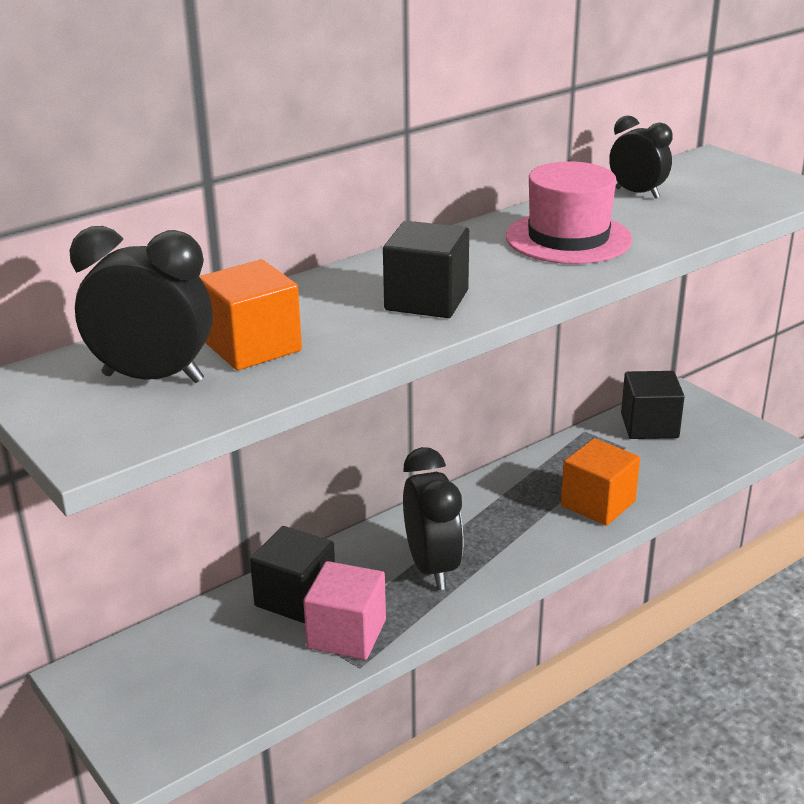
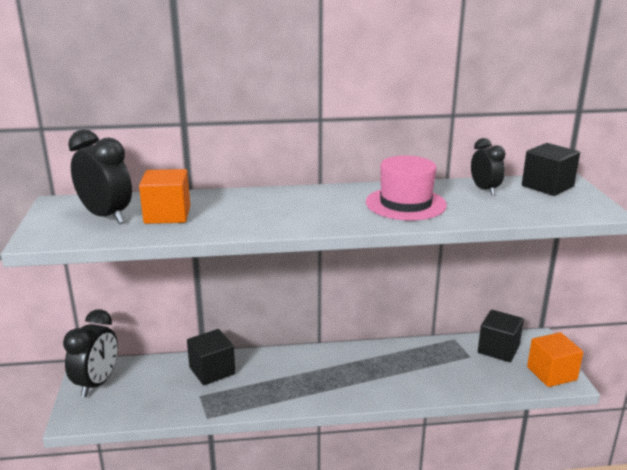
camera: 30 degrees right, 5 degrees down
(346, 634) = (217, 399): pink cube -> none
(426, 300) = (281, 215): black cube -> black cube (547, 186)
(432, 567) = (293, 382): black clock -> black clock (97, 383)
(598, 503) = (420, 382): orange cube -> orange cube (551, 373)

